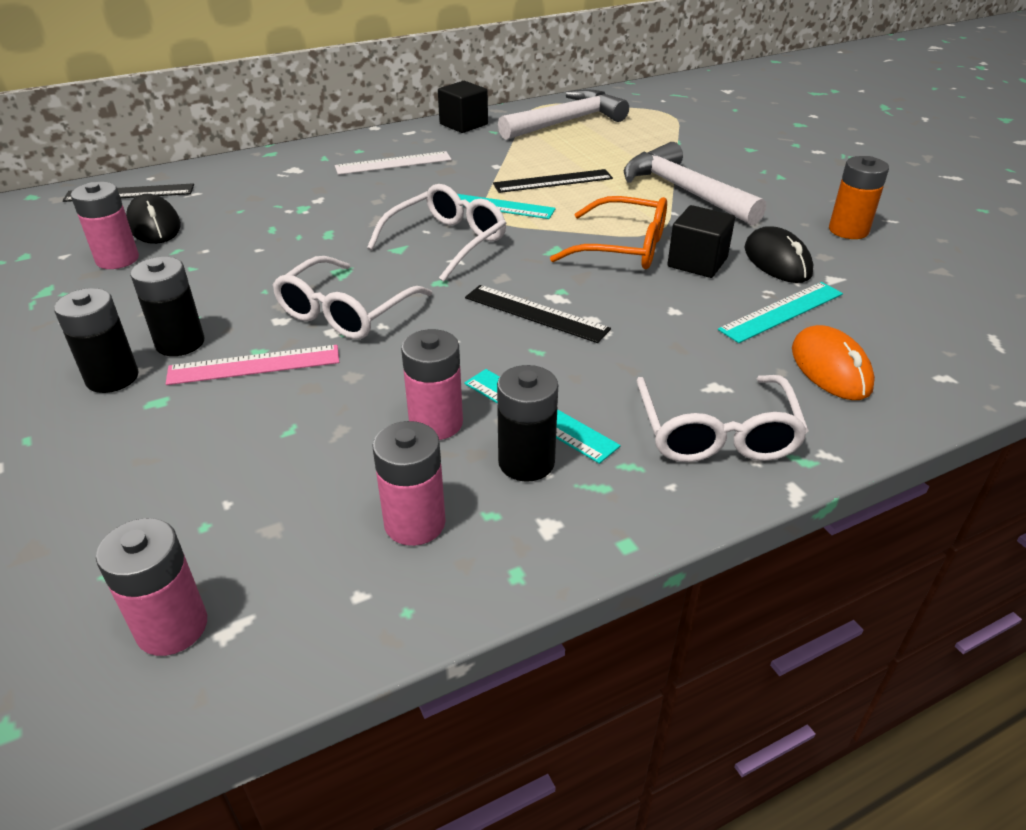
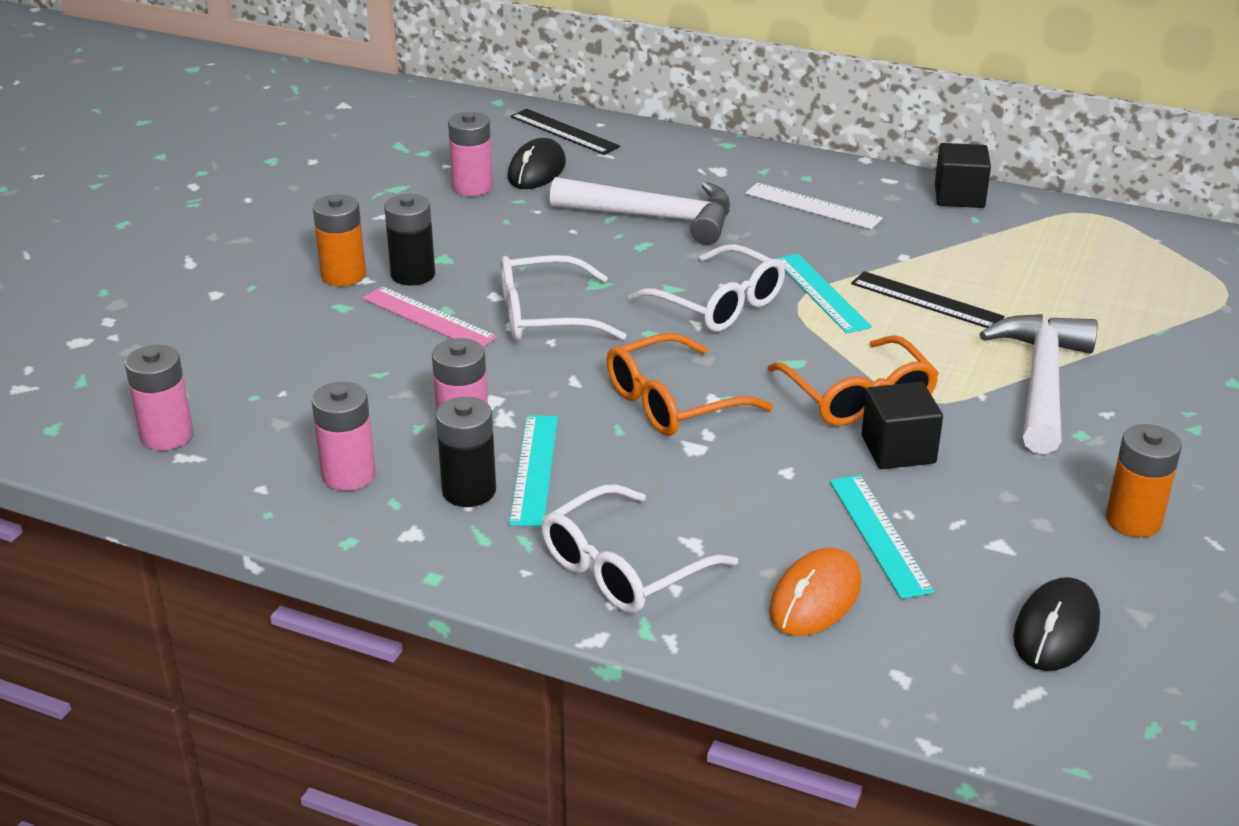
camera: 50 degrees right, 5 degrees down
(112, 378) = (343, 275): black battery -> orange battery
(447, 242) = (718, 304): white glasses -> white glasses turned 45 degrees clockwise
(535, 313) = (672, 402): black ruler -> orange glasses
(566, 122) = (1077, 246): white hammer -> white hammer (654, 217)
(777, 261) = (980, 496): black mouse -> black mouse (1056, 630)
(782, 312) = (879, 535): turquoise ruler -> turquoise ruler turned 60 degrees clockwise

